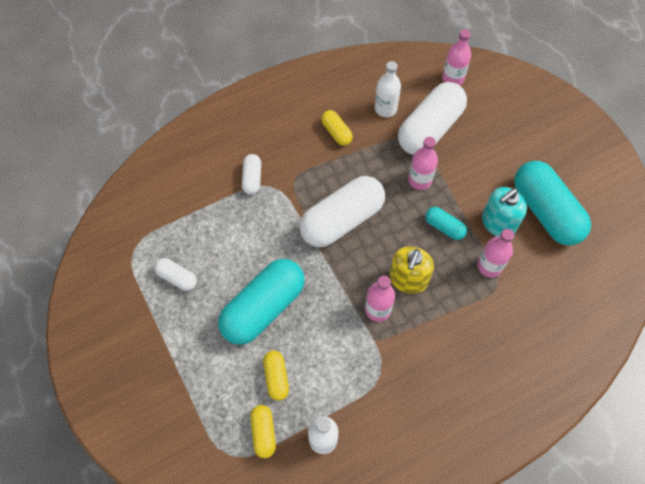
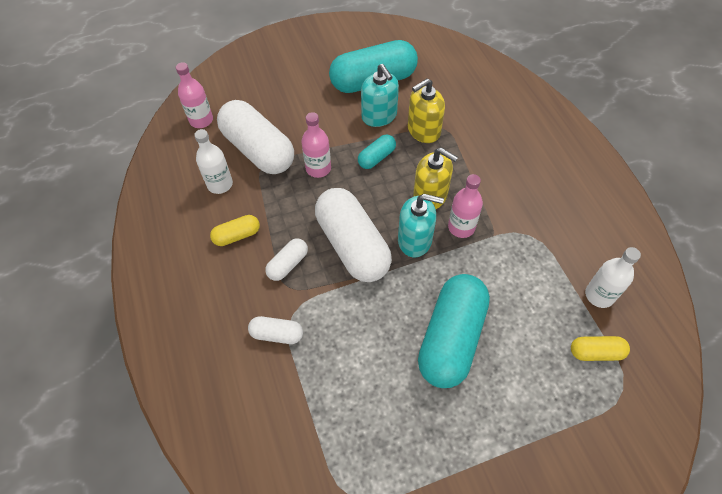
camera: 80 degrees left, 5 degrees down
(177, 278) = (402, 438): white capsule -> white capsule (288, 264)
(263, 308) = (451, 338): turquoise capsule -> turquoise capsule turned 60 degrees clockwise
(276, 377) = (534, 333): yellow capsule -> none
(356, 270) = (415, 240): none -> turquoise soap dispenser
(489, 266) = (423, 131): pink bottle -> yellow soap dispenser

